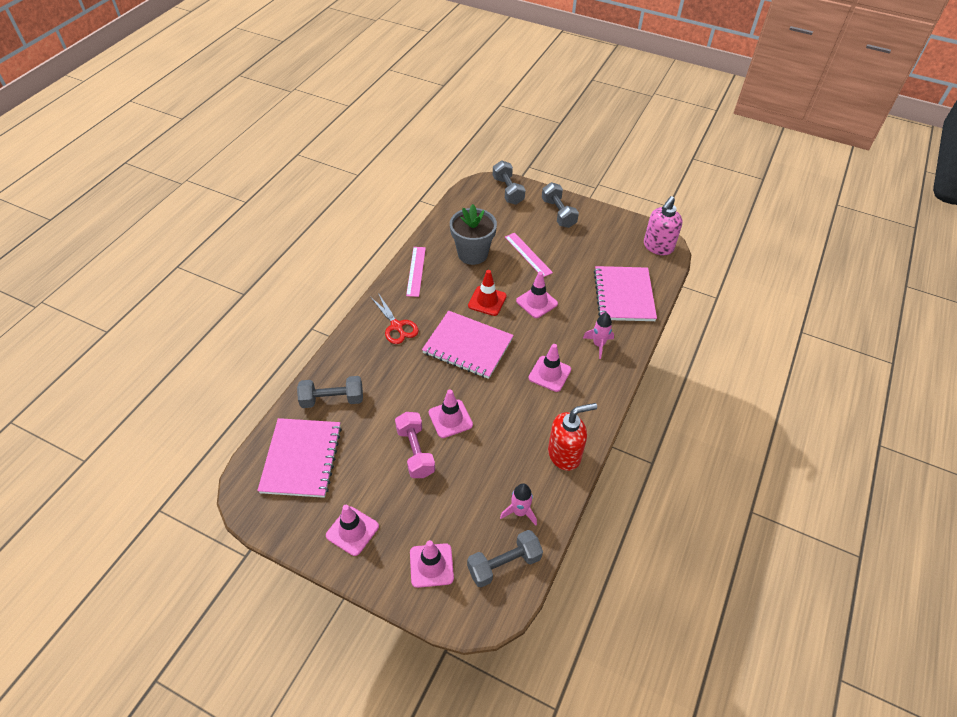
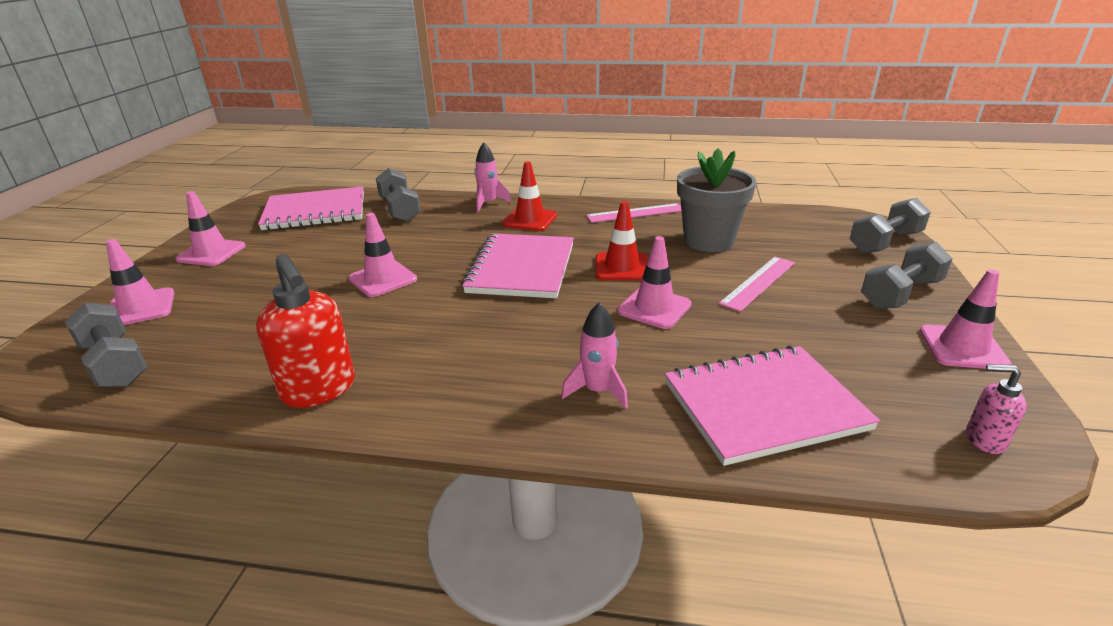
camera: 75 degrees right, 20 degrees down
(396, 326) = (530, 220): red scissors -> red traffic cone
(415, 452) = (325, 266): pink dumbbell -> none
(519, 512) = (207, 362): pink rocket -> pink rocket (489, 203)
(549, 374) = (497, 346): pink traffic cone -> pink traffic cone (962, 348)
(658, 247) = (984, 440): pink soap dispenser -> pink soap dispenser, size x0.52

